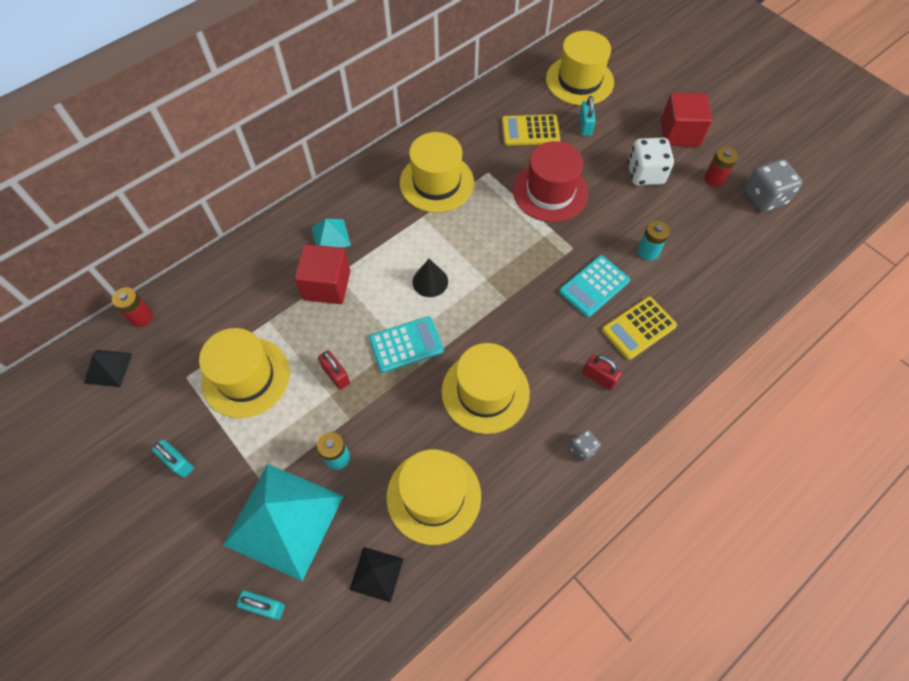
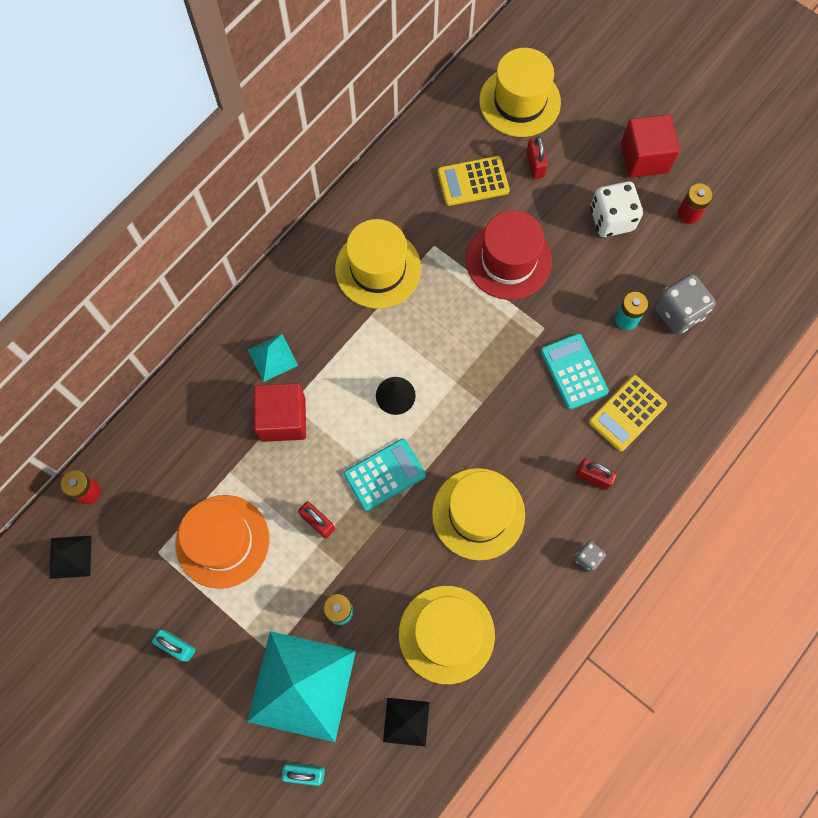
camera: 10 degrees left, 10 degrees up
(246, 377) = (222, 541): yellow hat -> orange hat
(585, 126) = (535, 165): turquoise padlock -> red padlock
(594, 286) = (573, 371): turquoise calculator -> turquoise calculator turned 120 degrees clockwise
(764, 197) = (746, 229): grey dice -> grey dice (678, 312)

